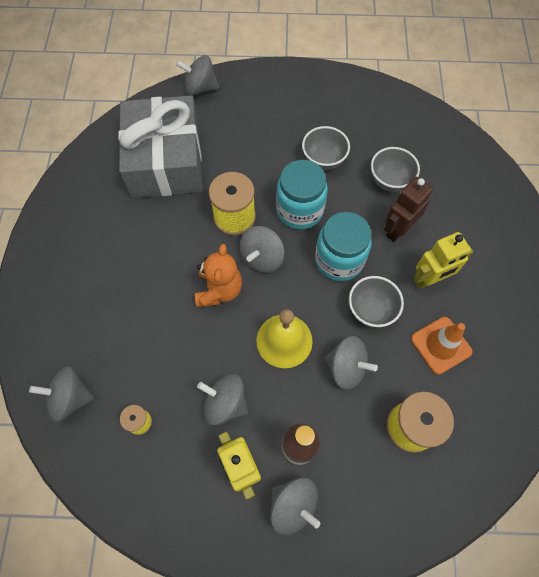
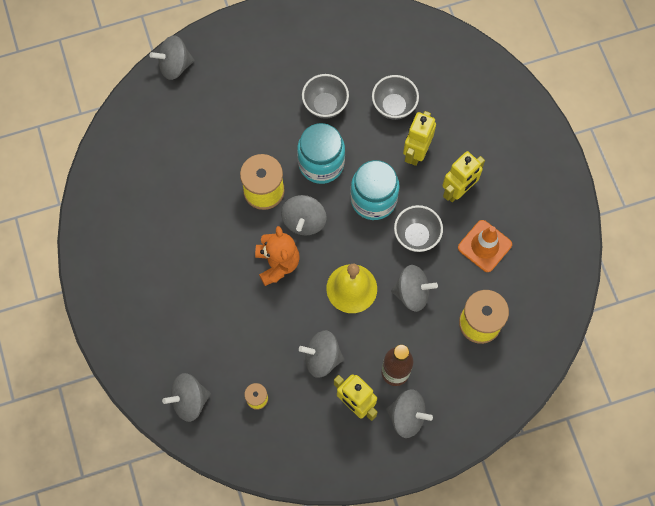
camera: 20 degrees left, 5 degrees up
(166, 161) = (175, 156): grey gift -> none
(398, 229) = (416, 152): brown robot -> yellow robot

